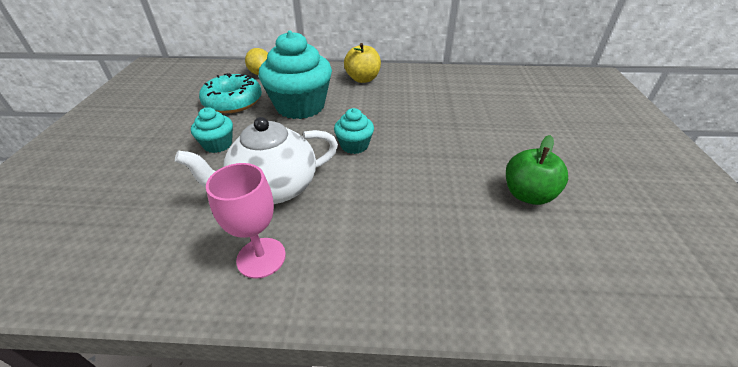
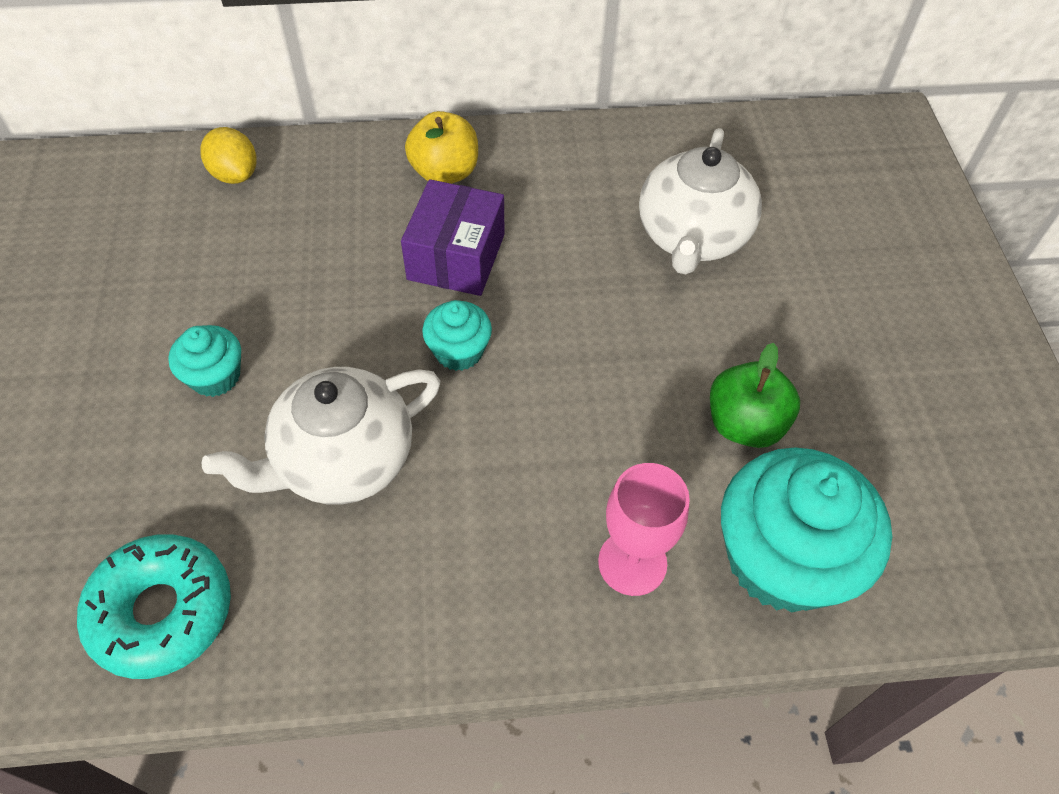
camera: 10 degrees left, 15 degrees up
(233, 101) = (205, 263): turquoise donut -> turquoise donut (162, 612)
(261, 257) = (360, 589): pink goblet -> pink goblet (632, 563)
(300, 106) = (339, 262): turquoise cupcake -> turquoise cupcake (782, 559)
(362, 108) = (456, 257): none -> purple box
(492, 110) = (692, 237): none -> white teapot

